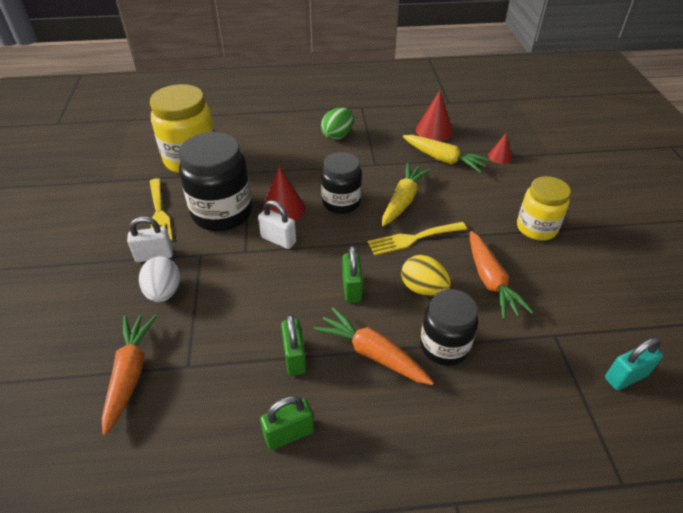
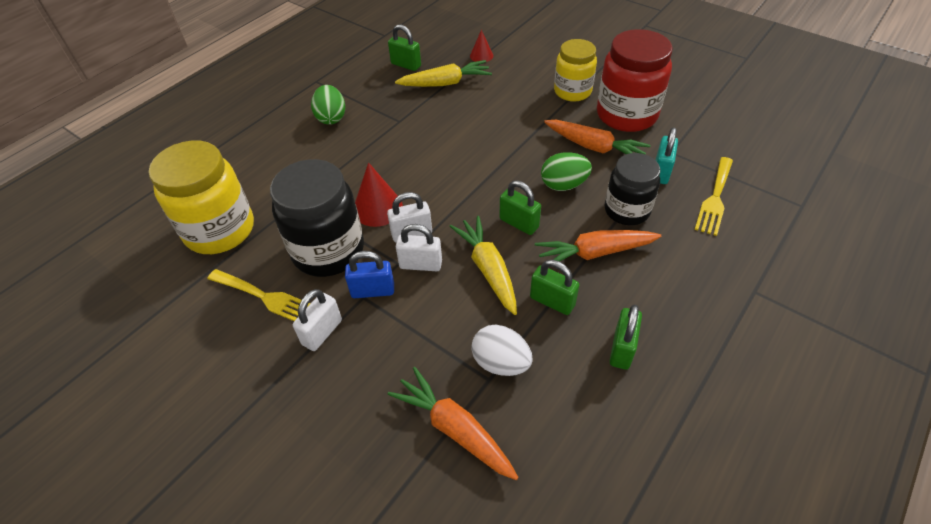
camera: 45 degrees left, 5 degrees up
(164, 292) = (380, 350): white egg -> white egg (501, 363)
(210, 255) = (373, 290): none -> blue padlock
(255, 263) = (420, 264): none -> white padlock
(341, 202) = (417, 168): black jar -> none
(403, 200) = (461, 134): yellow carrot -> yellow carrot (488, 269)
(413, 239) = (508, 156): yellow fork -> yellow fork (715, 199)
(423, 289) = (563, 185): yellow egg -> green egg
(434, 130) = (406, 65): red cone -> green padlock
(558, 277) = (626, 115): none -> red jar
(625, 376) = (731, 146): turquoise padlock -> turquoise padlock (661, 172)

